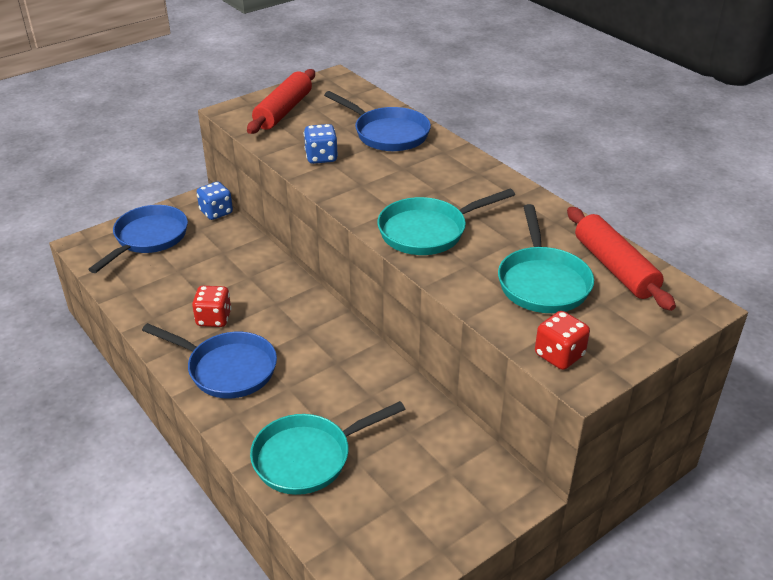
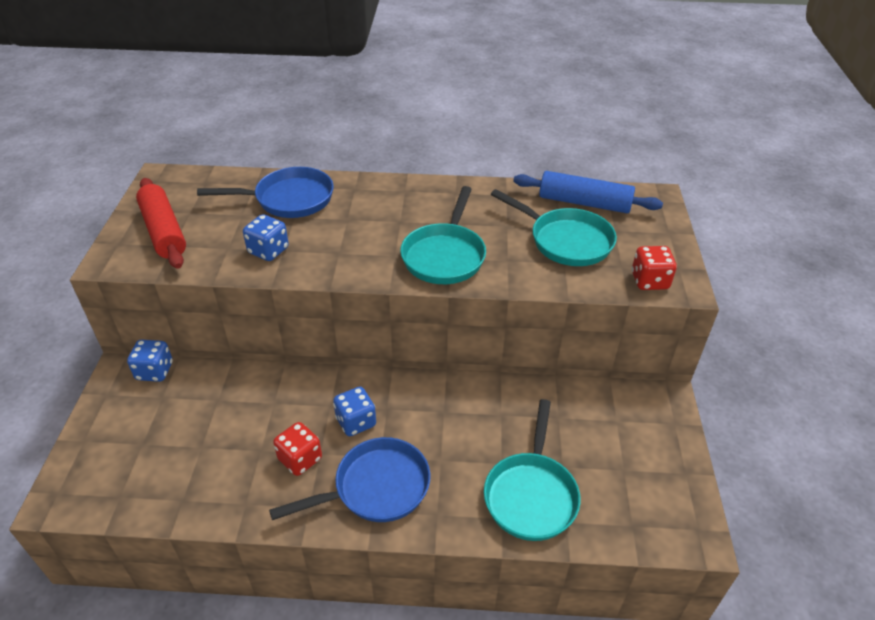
camera: 50 degrees left, 5 degrees up
(148, 238) = (122, 442): blue pan -> none
(275, 324) = (356, 422): none -> blue dice
(615, 267) = (584, 203): red rolling pin -> blue rolling pin

